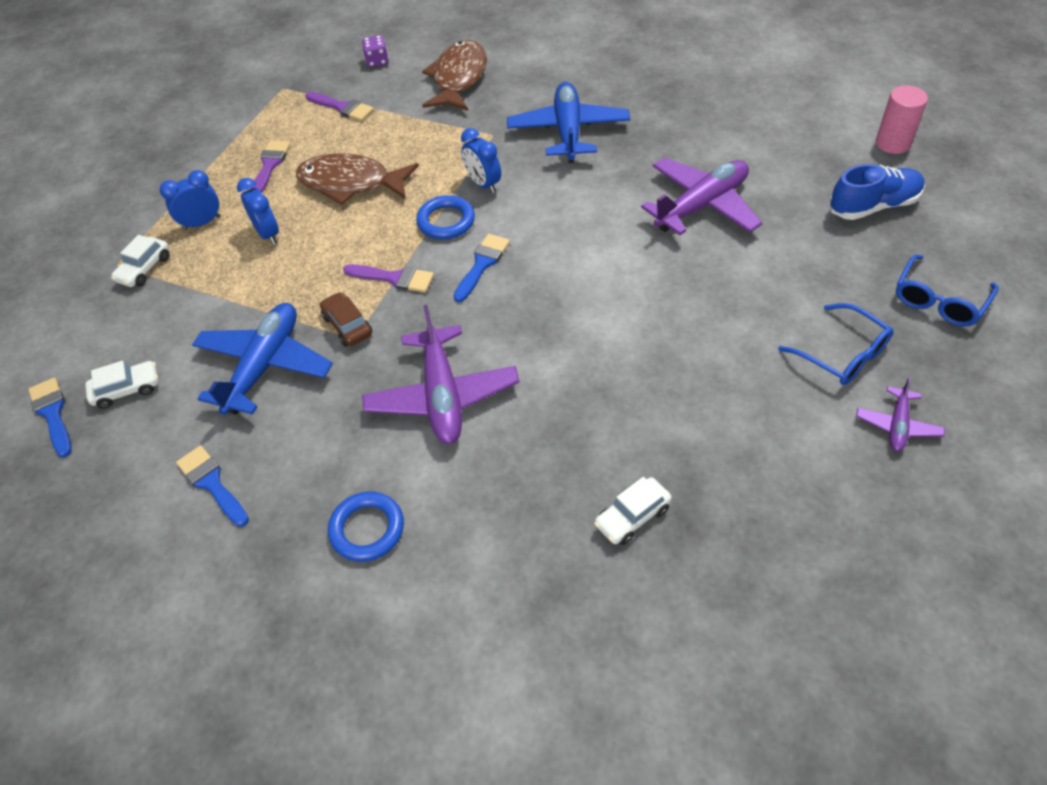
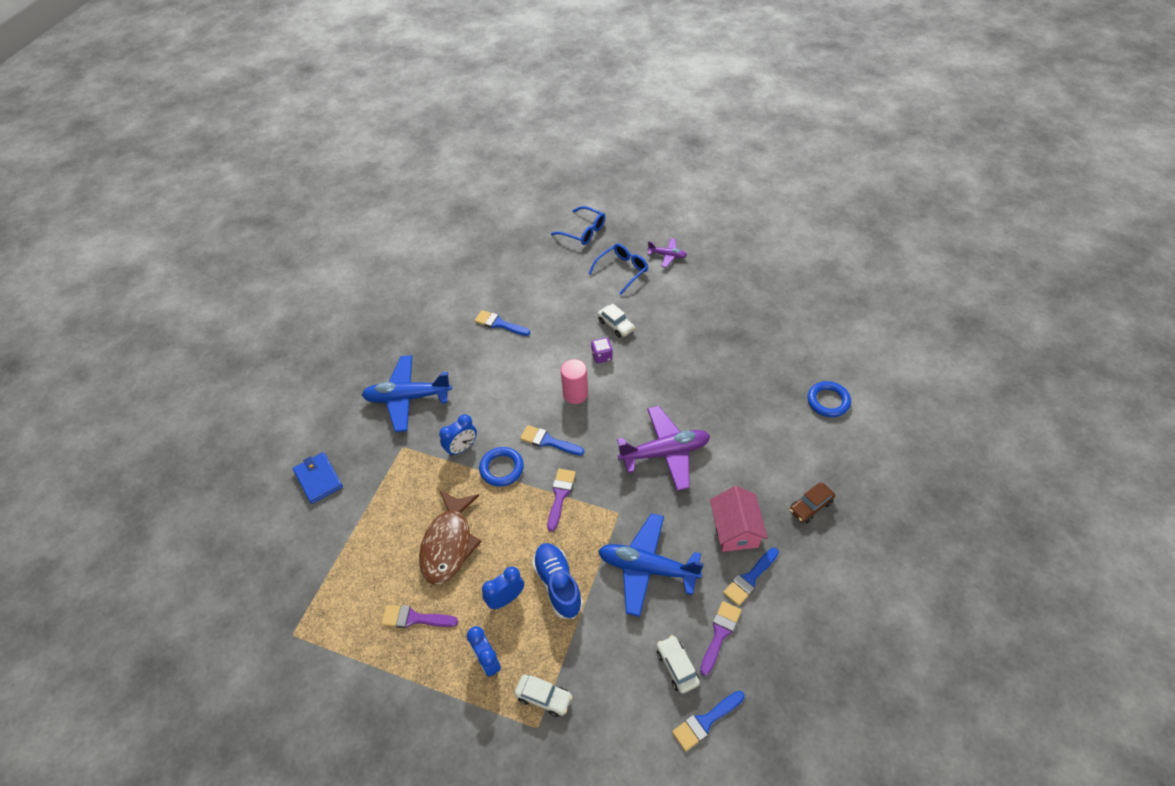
camera: 95 degrees left, 0 degrees up
(292, 474) = (735, 529): none -> pink house
(342, 107) = (339, 570): purple brush -> purple brush (720, 634)
(347, 326) = (607, 519): brown car -> brown car (810, 506)
(367, 529) = (766, 480): blue ring -> blue ring (828, 401)
(377, 61) = (271, 551): purple dice -> purple dice (602, 356)
(458, 78) = (318, 479): brown fish -> blue wallet
(632, 517) = (737, 357): white car -> white car (616, 325)
(702, 205) = (499, 324): purple plane -> blue brush
(873, 206) = (507, 248): blue shoe -> blue shoe (558, 584)
(893, 143) = (451, 234): pink cylinder -> pink cylinder (575, 394)

